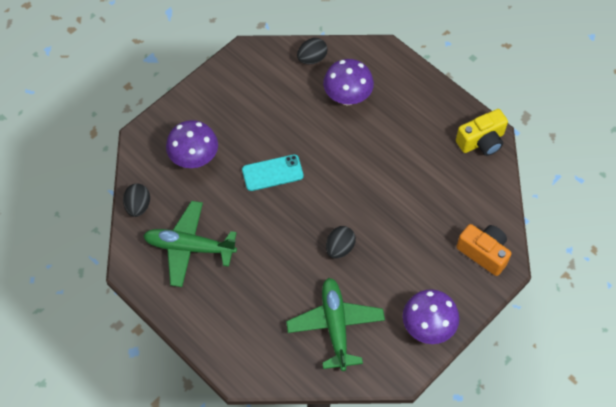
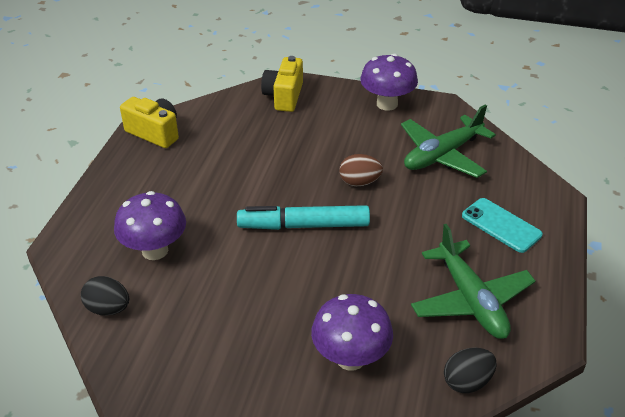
camera: 120 degrees left, 20 degrees down
(272, 173) = (312, 271): turquoise phone -> turquoise phone (501, 225)
(317, 189) = (304, 225): none -> turquoise marker
(339, 248) = (359, 182): black egg -> brown egg
(484, 253) = (284, 96): orange camera -> yellow camera

